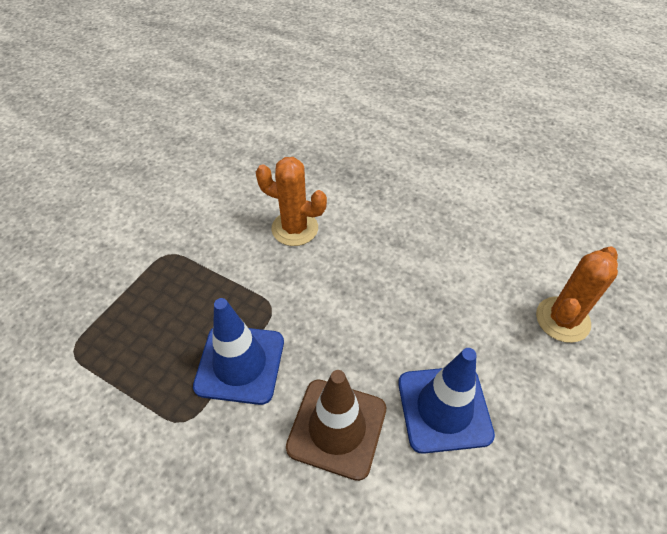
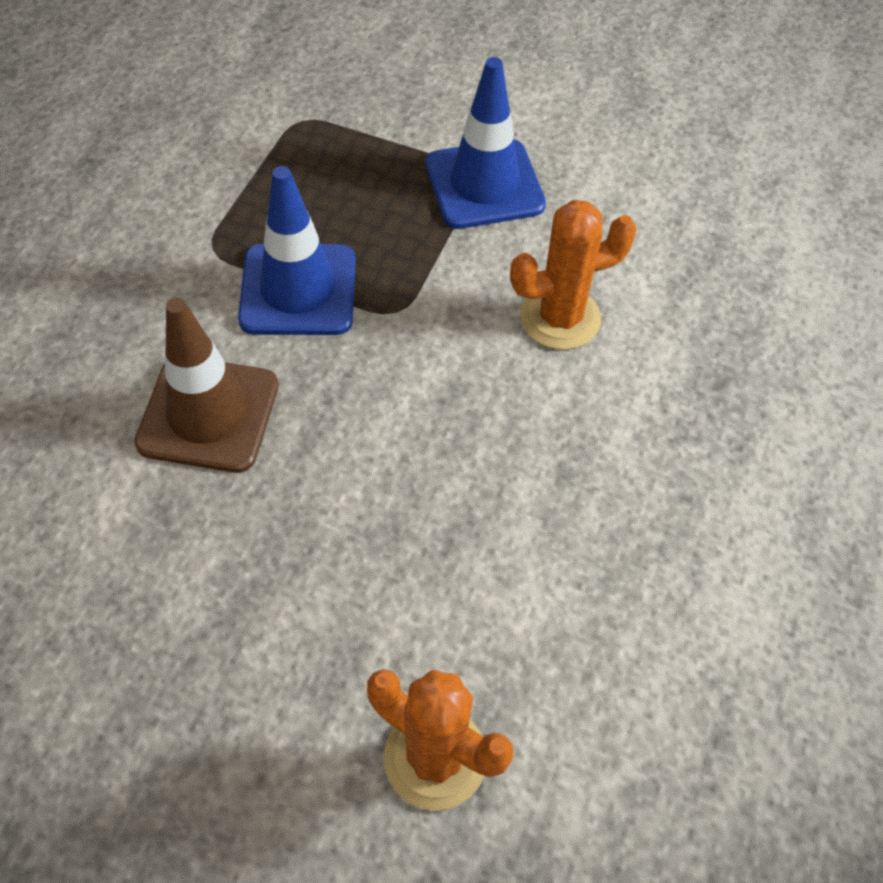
camera: 80 degrees right, 5 degrees up
(295, 228) = (560, 318): orange cactus -> orange cactus turned 60 degrees clockwise
(444, 408) = (244, 551): blue traffic cone -> blue traffic cone (484, 184)

